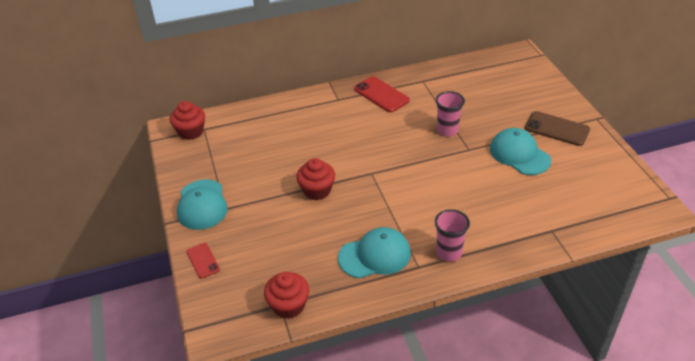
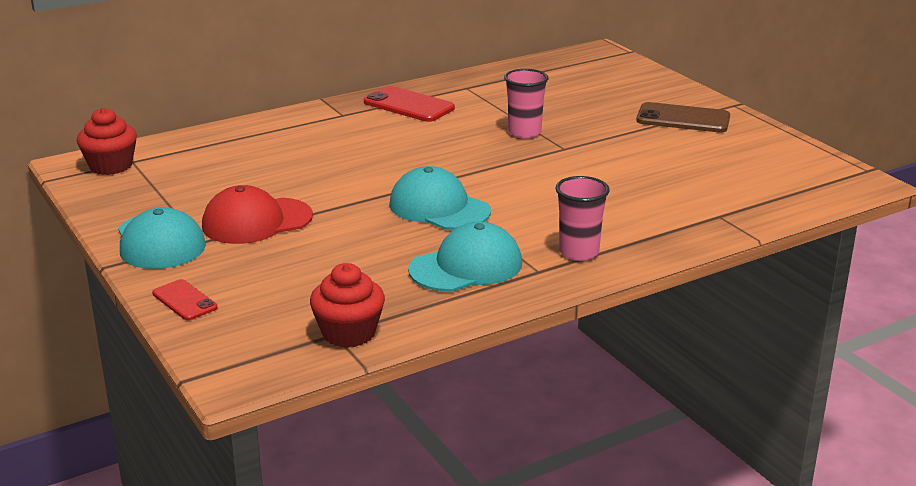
camera: 15 degrees left, 15 degrees down
(261, 194) = (257, 221): none -> red cap
(317, 190) = (346, 209): red cupcake -> none
(519, 154) = (640, 147): turquoise cap -> turquoise cap (439, 208)

